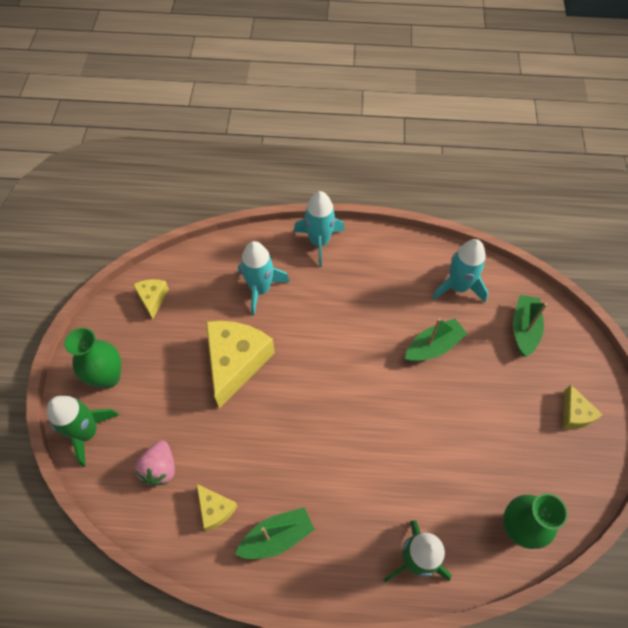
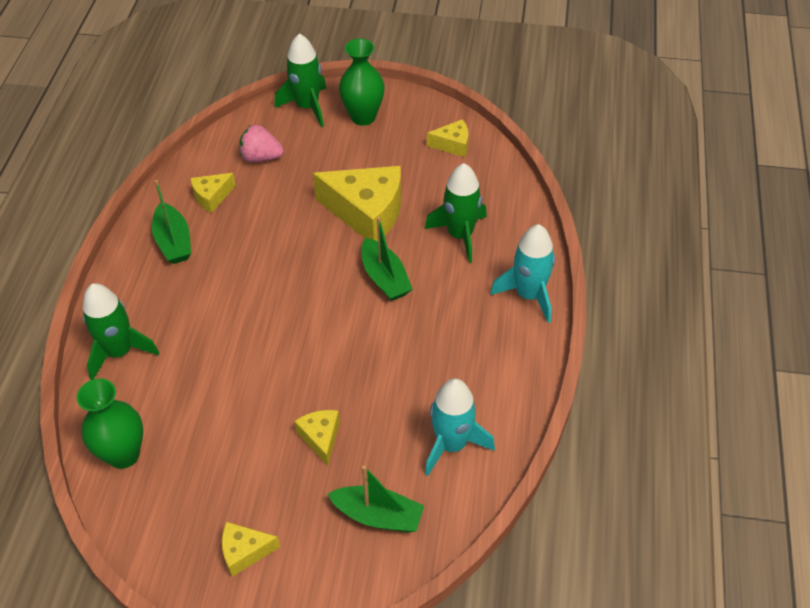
camera: 95 degrees right, 10 degrees down
(260, 289) = (460, 235): turquoise rocket -> green rocket
(433, 346) = (364, 402): green boat -> green boat (385, 278)
(470, 373) = (320, 438): none -> yellow cheese

